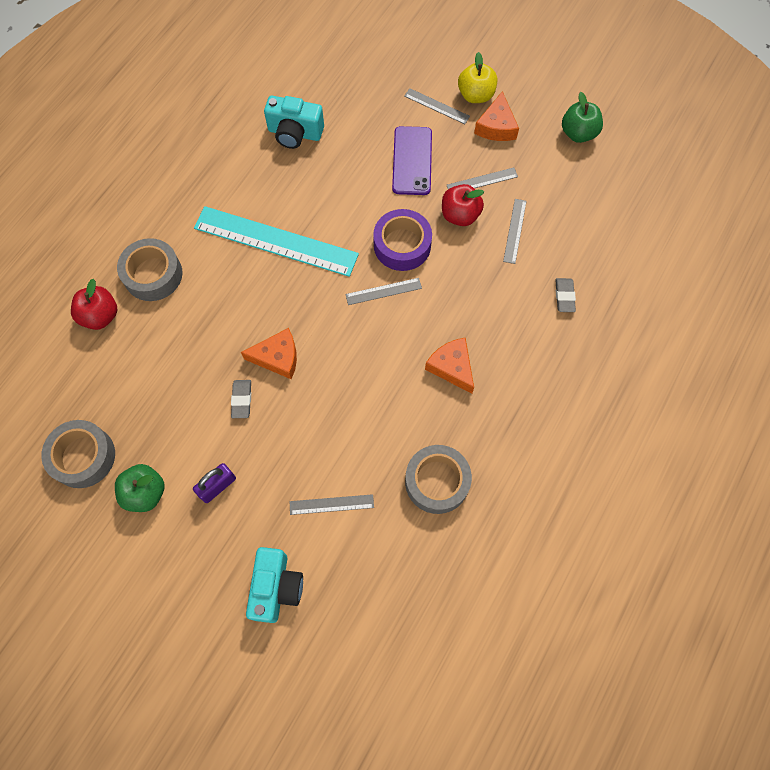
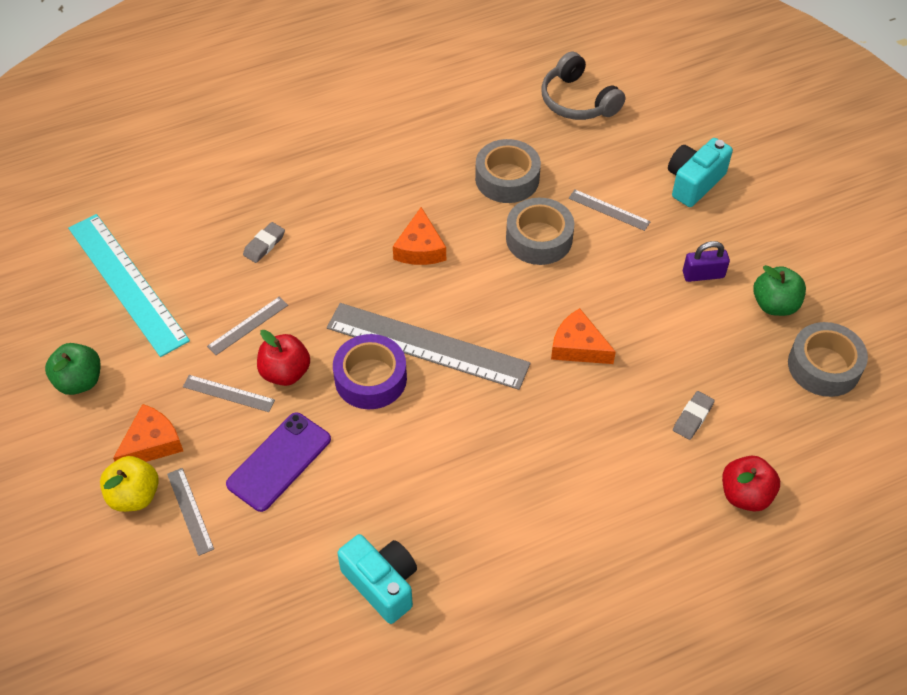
camera: 145 degrees left, 15 degrees down
(153, 274) = (661, 507): grey tape -> grey tape (539, 238)
(242, 400) = (638, 329): grey eraser -> grey eraser (692, 417)
(275, 241) = (500, 462): turquoise ruler -> turquoise ruler (127, 283)
(383, 291) = (427, 346): grey ruler -> grey ruler, size x2.25
(440, 622) = (577, 101): none -> grey headphones

